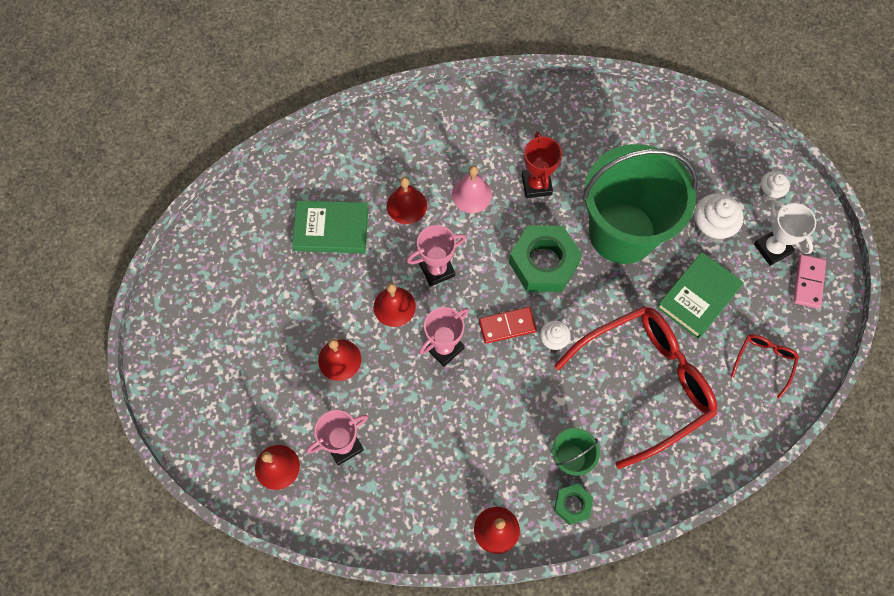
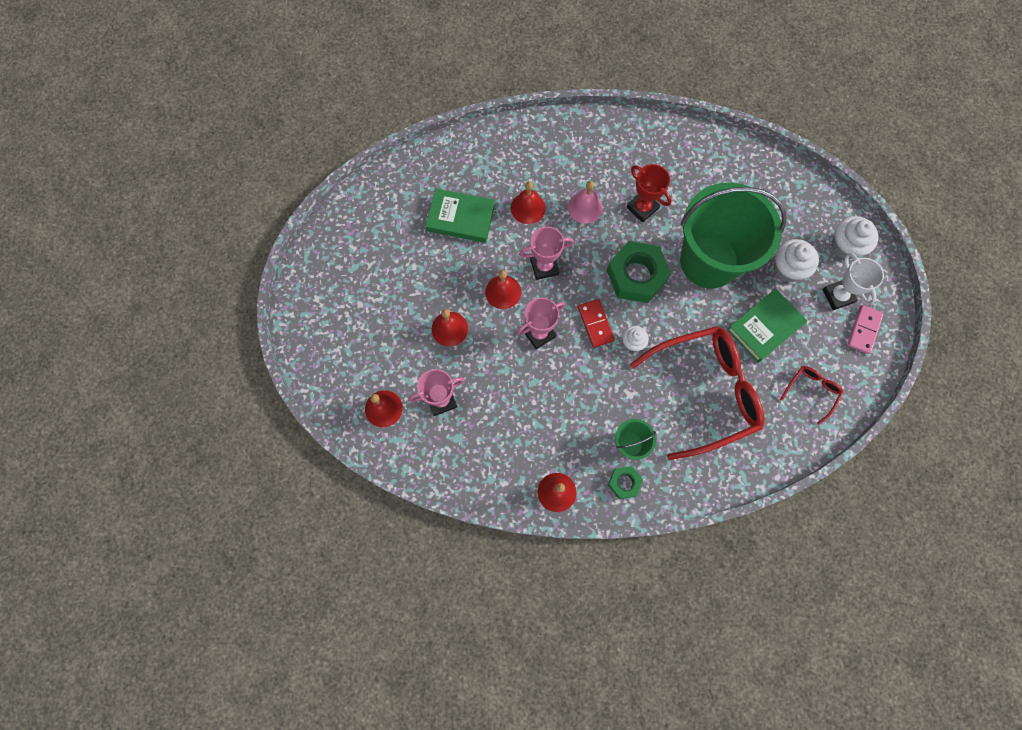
camera: 10 degrees right, 5 degrees up
(507, 326) = (595, 324): red domino -> red domino turned 75 degrees clockwise
(536, 185) = (642, 208): red trophy -> red trophy turned 45 degrees counterclockwise
(769, 192) = (845, 246): white cupcake -> white cupcake, size x1.65

